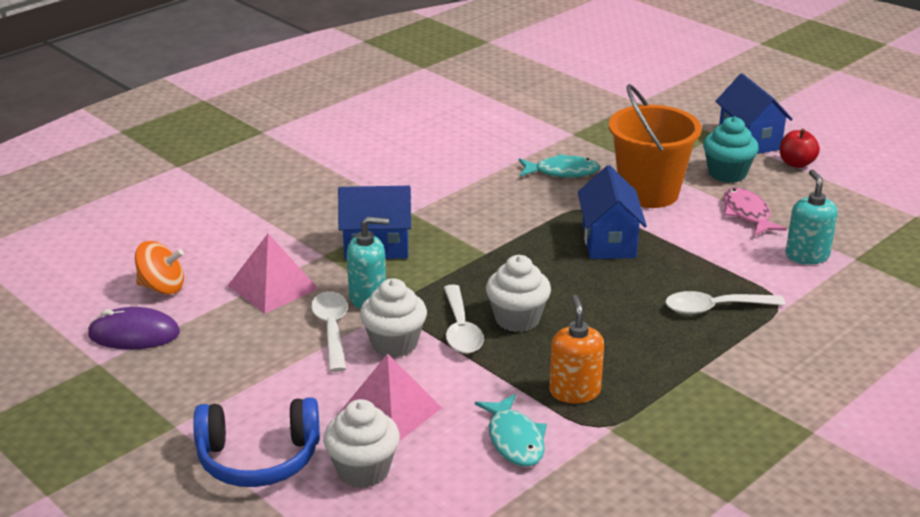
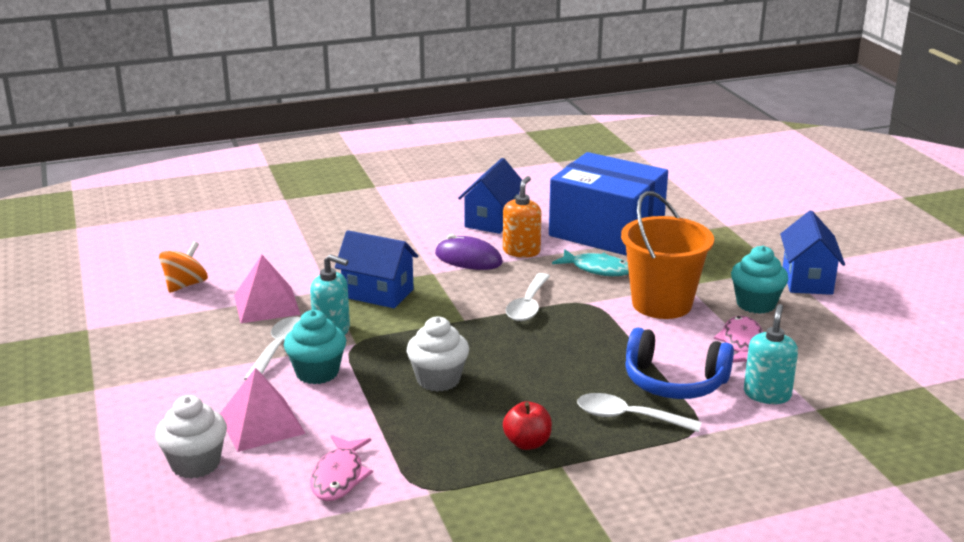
camera: 25 degrees right, 5 degrees down
(134, 334) = (132, 314): purple mouse -> purple mouse (468, 259)
(162, 287) = (185, 285): orange spinning top -> orange spinning top turned 90 degrees counterclockwise
(258, 458) = (128, 430): blue headphones -> blue headphones (674, 382)
(394, 344) = (317, 372): white cupcake -> turquoise cupcake
(461, 329) = (382, 375): white spoon -> white spoon (528, 305)
(514, 440) = (339, 477): turquoise fish -> pink fish
(536, 131) = (606, 231): none -> blue box
(574, 391) = (429, 452): orange soap dispenser -> orange soap dispenser (521, 251)
(609, 242) = (583, 336): blue house -> blue house (492, 220)
(796, 163) = (837, 310): red apple -> red apple (527, 443)

